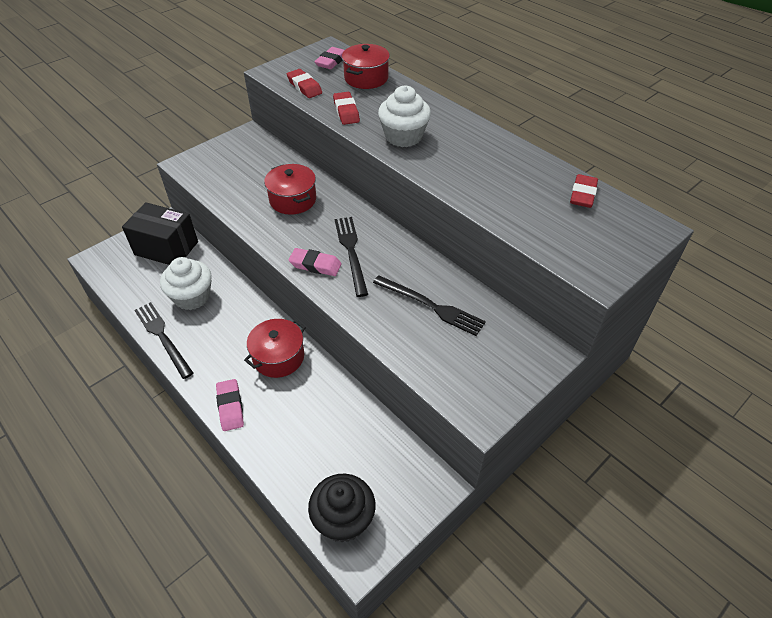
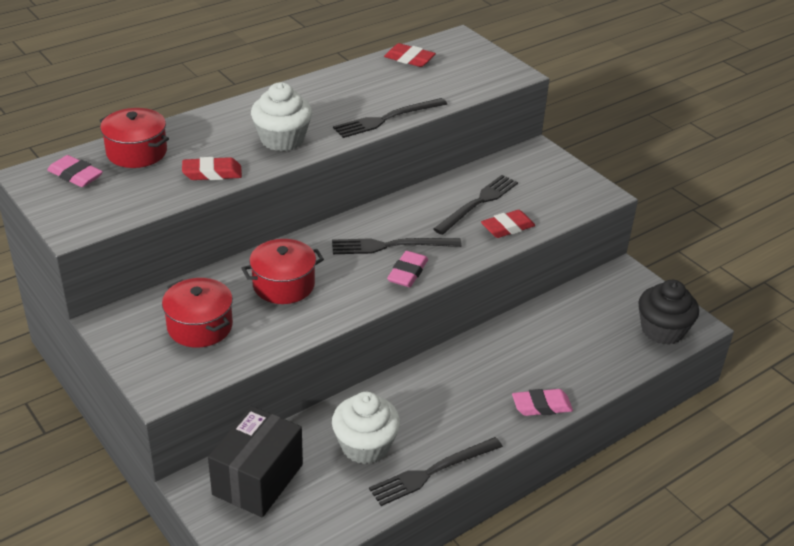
camera: 85 degrees left, 10 degrees down
(278, 357) = (475, 366): red pot -> red pot (200, 326)
(304, 87) = (134, 201): red eraser -> red eraser (507, 228)
(459, 189) = (387, 119): none -> black fork

